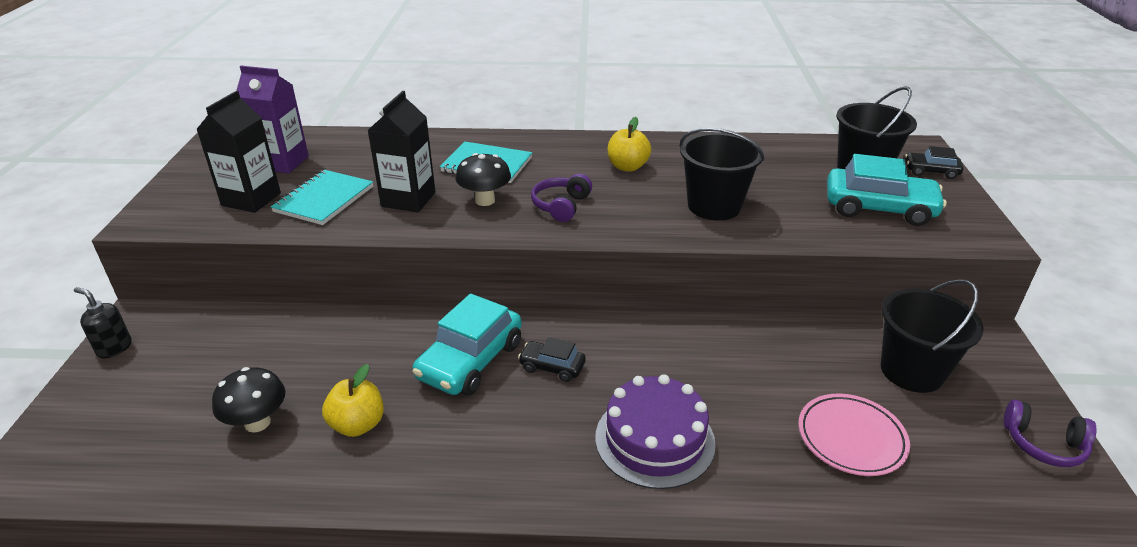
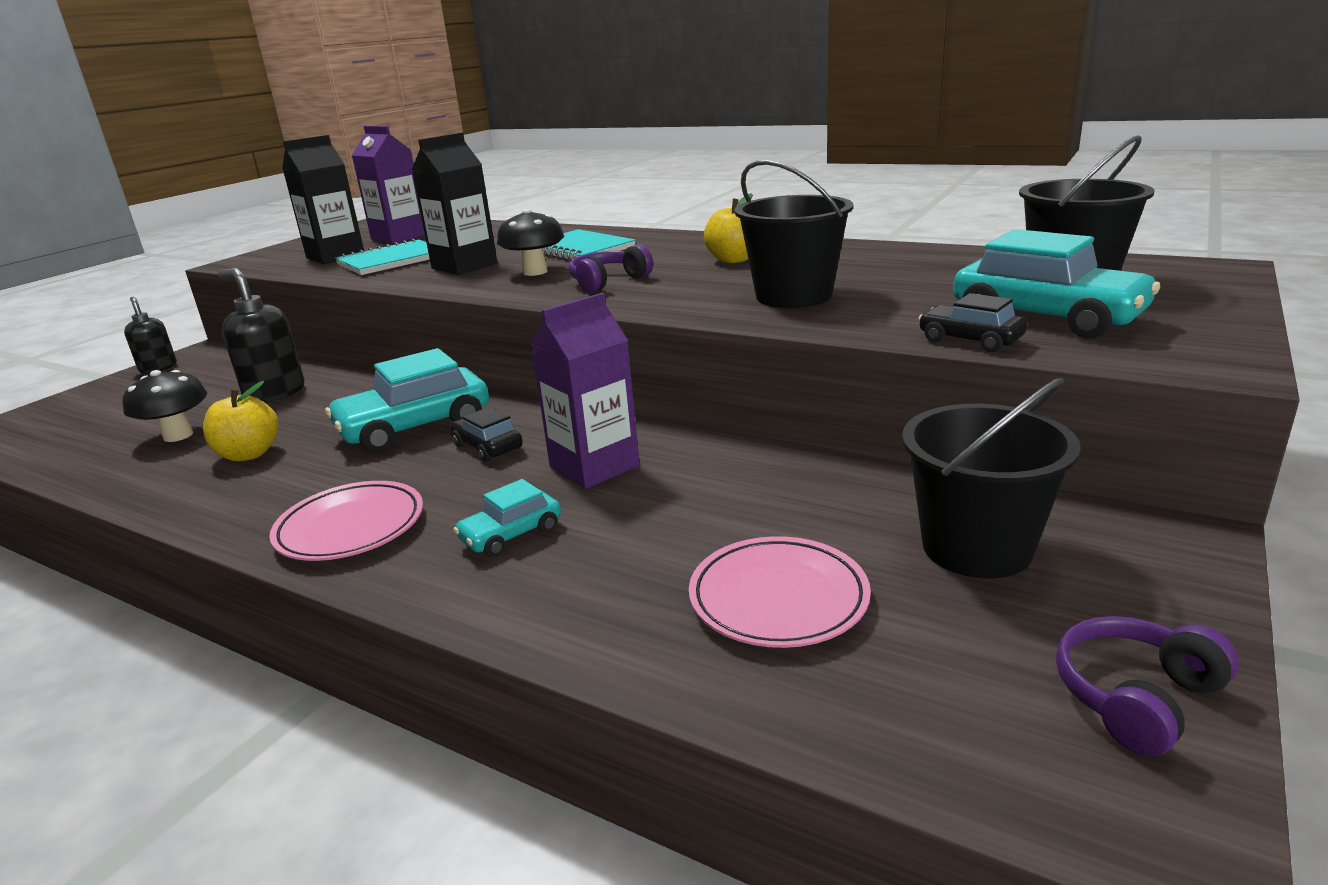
camera: 30 degrees right, 10 degrees down
(292, 353) = (275, 393): none -> black soap dispenser
(535, 469) = (350, 527): none -> pink plate
(647, 366) = (594, 466): none -> purple carton
(654, 440) = (511, 534): purple cake -> turquoise car
(931, 171) = (1199, 291): black car -> black car (970, 340)
(1043, 444) = (1137, 698): purple headphones -> purple headphones turned 90 degrees clockwise

